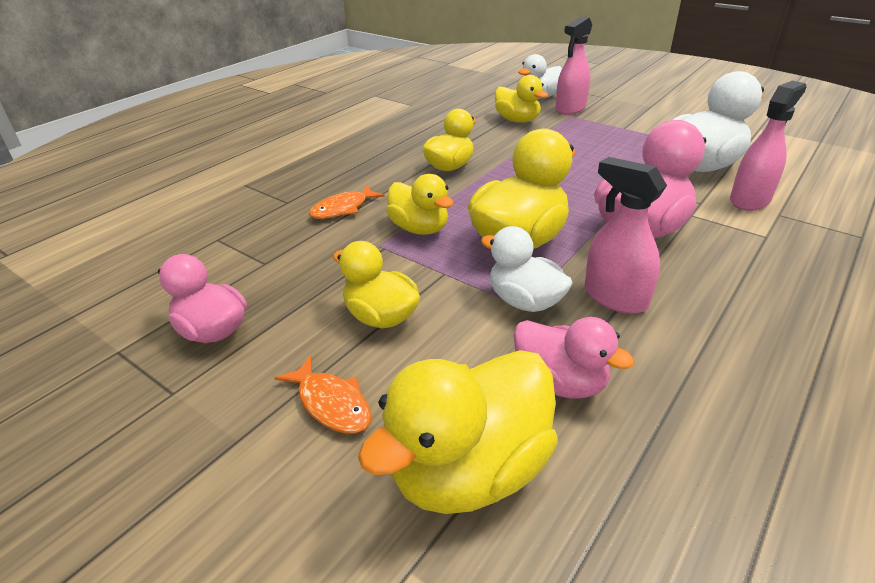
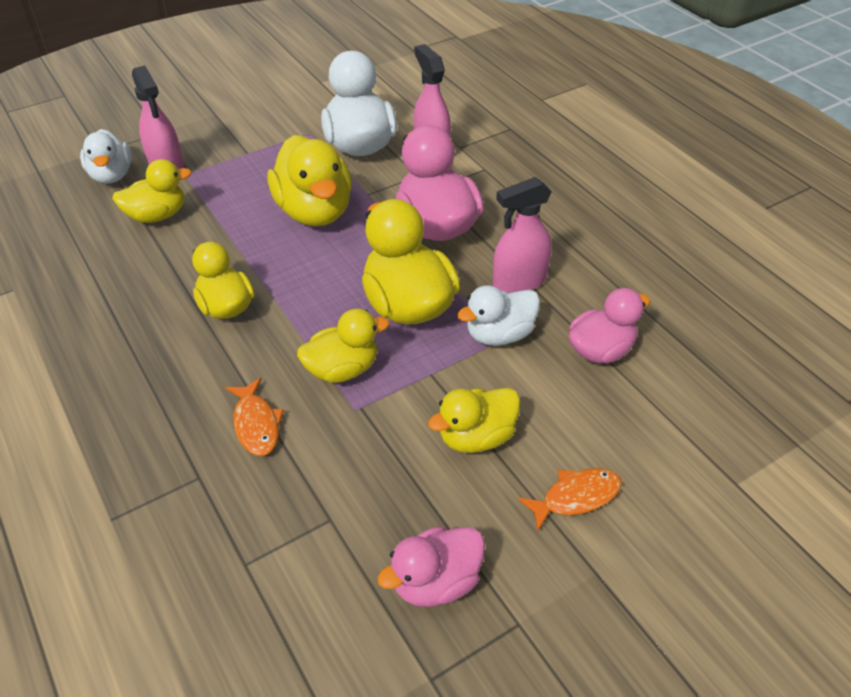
camera: 70 degrees left, 10 degrees up
(469, 470) = (666, 428): yellow duck -> yellow duck (314, 211)

